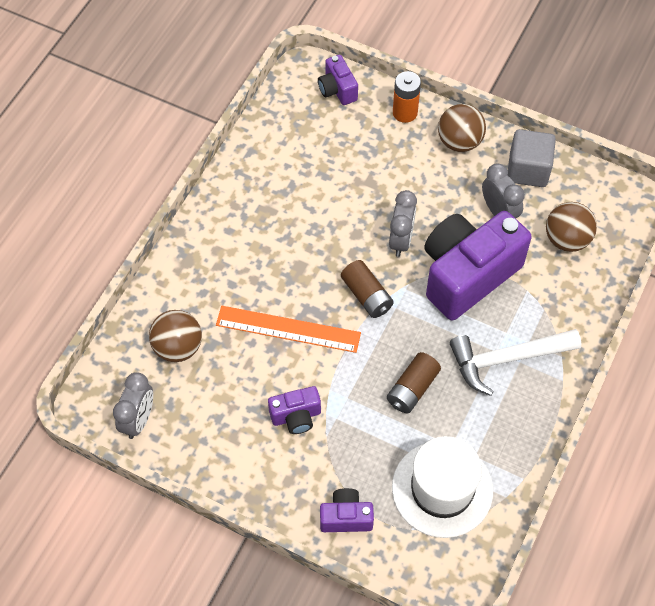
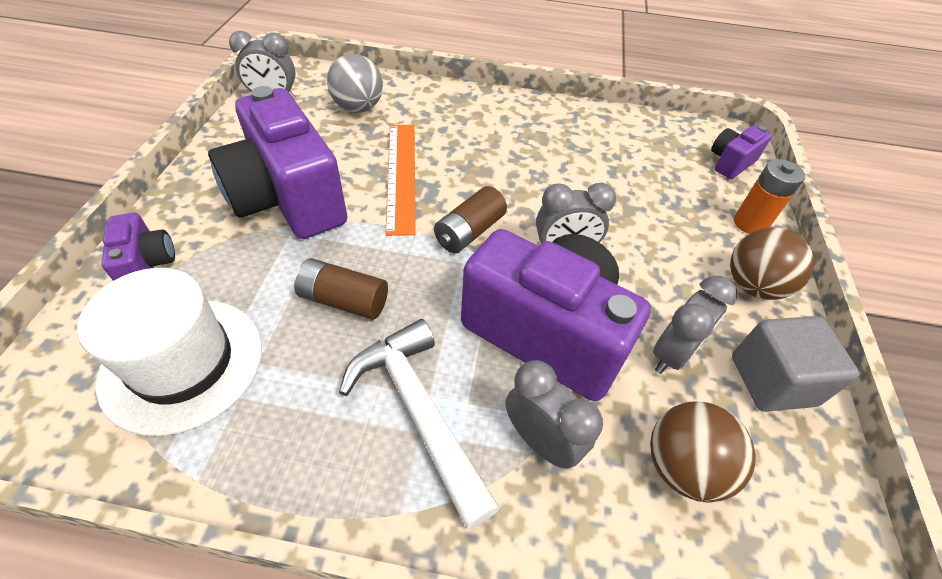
camera: 70 degrees right, 10 degrees down
(178, 347) = (358, 108): brown ball -> grey ball
(296, 416) = (288, 199): purple camera -> purple camera, size x2.17
(538, 302) = (540, 441): none -> grey clock

